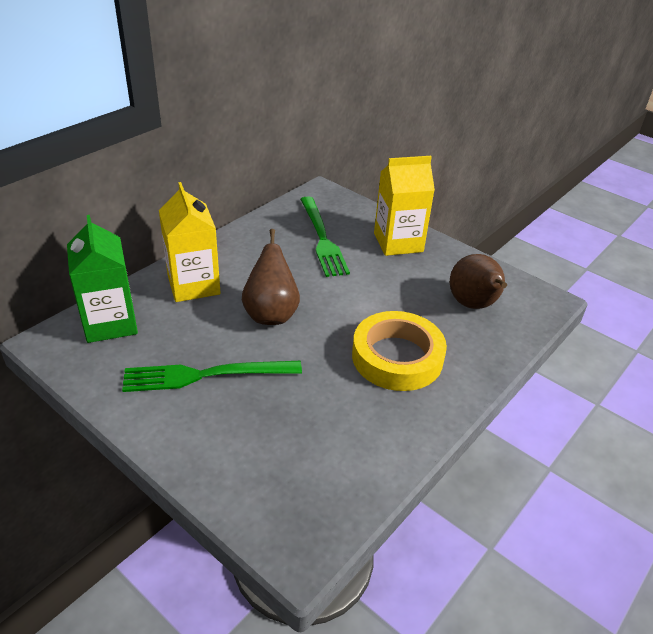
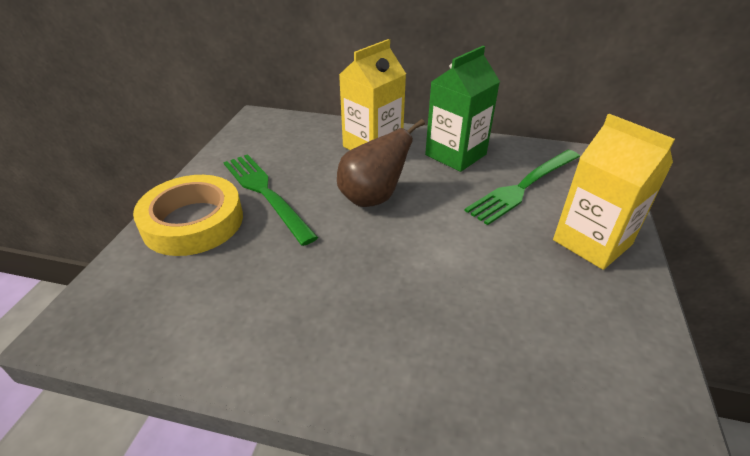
camera: 65 degrees right, 0 degrees up
(110, 323) = (294, 131): green carton -> green carton (455, 155)
(397, 357) = (381, 310): yellow tape -> yellow tape (193, 222)
(473, 305) = (552, 358): brown pear -> none

